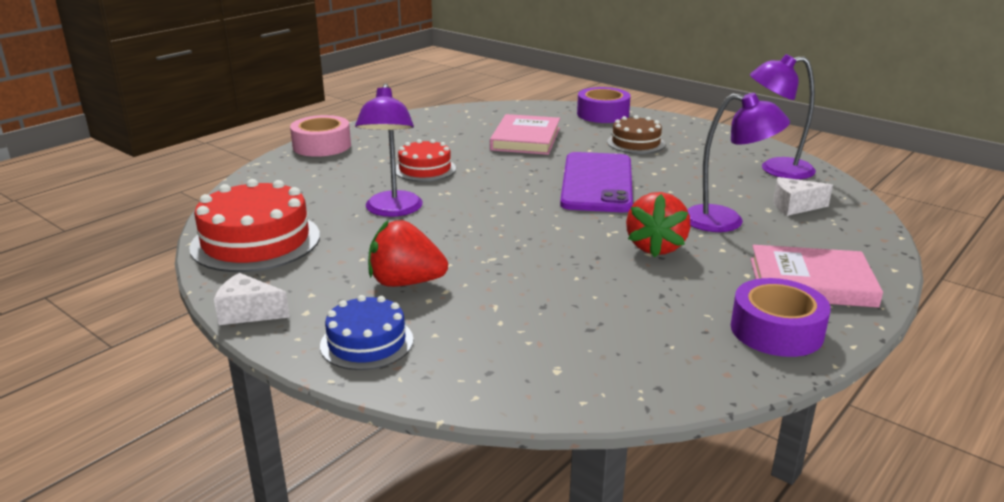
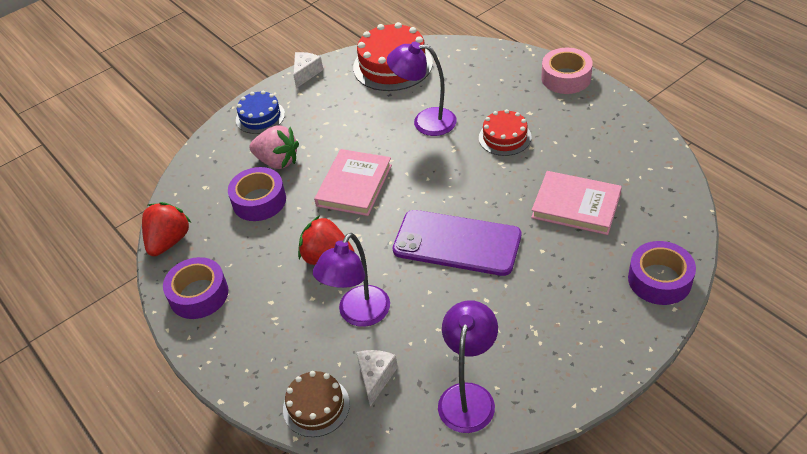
camera: 105 degrees right, 20 degrees up
(406, 282) = (318, 130): red strawberry -> red strawberry (169, 241)
(482, 308) = (277, 161): none -> pink strawberry
(574, 310) = (259, 201): none -> purple tape
(636, 143) = (559, 291): brown cake -> brown cake (316, 406)
(811, 282) = (247, 337): pink book -> pink book (354, 185)

